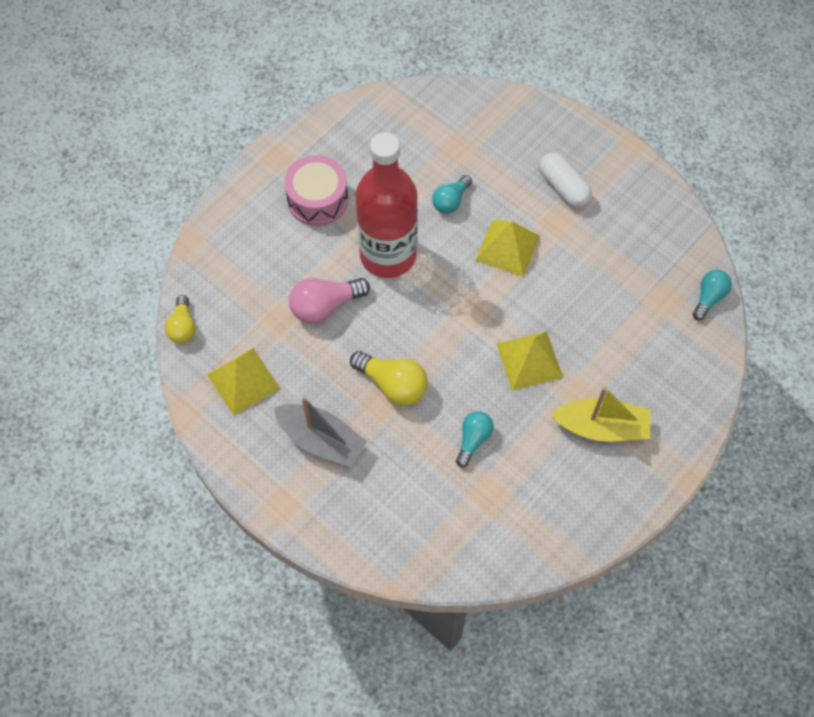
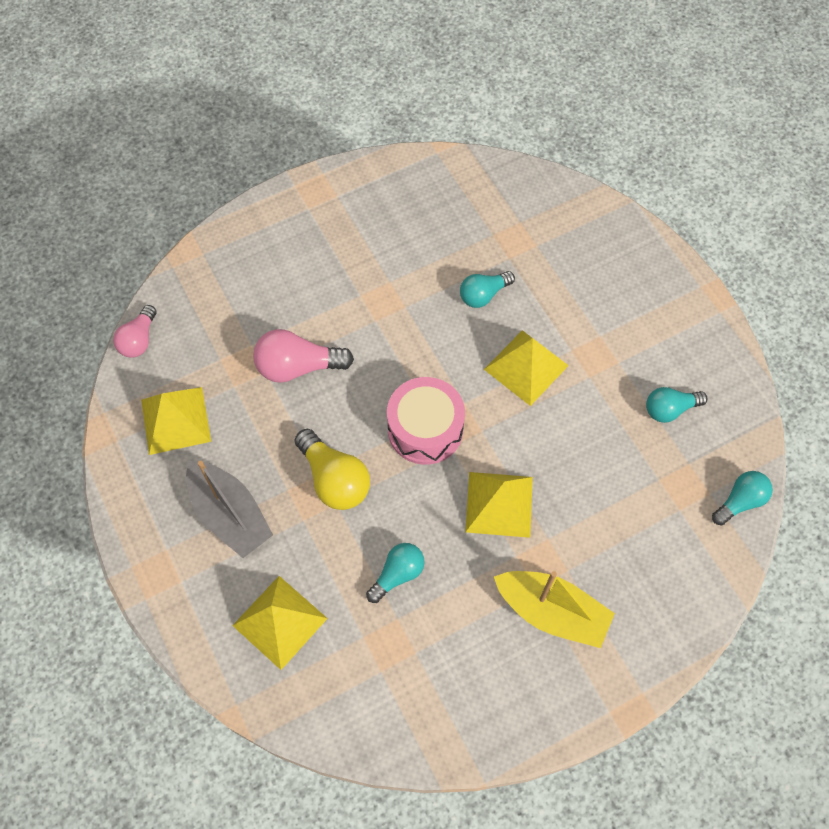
camera: 20 degrees right, 0 degrees up
(183, 327) = (139, 340): yellow light bulb -> pink light bulb
(317, 199) = (339, 248): pink drum -> pink drum (425, 429)
(388, 255) = (389, 333): red bottle -> none
(396, 507) = (280, 621): none -> yellow pyramid
(563, 187) = (617, 319): white capsule -> none
(630, 245) = (669, 409): none -> turquoise light bulb

